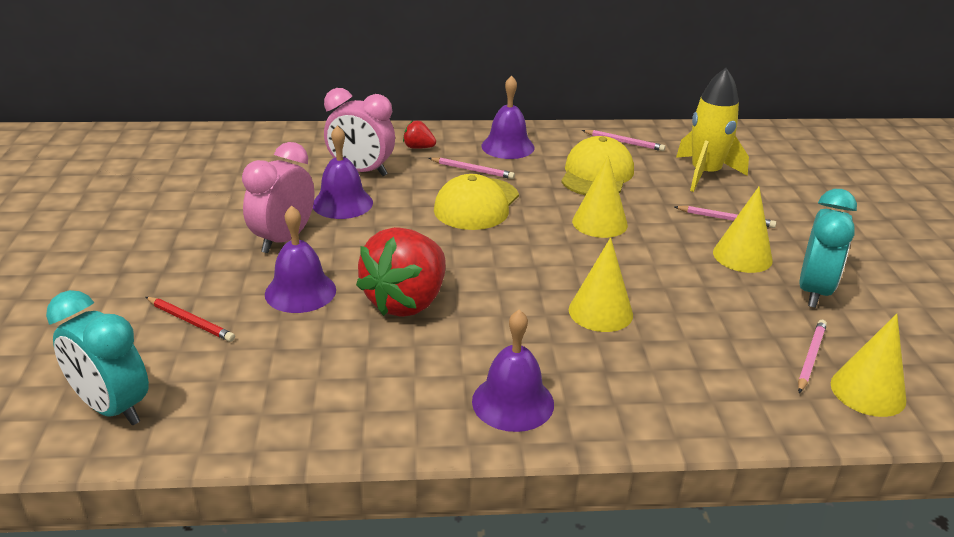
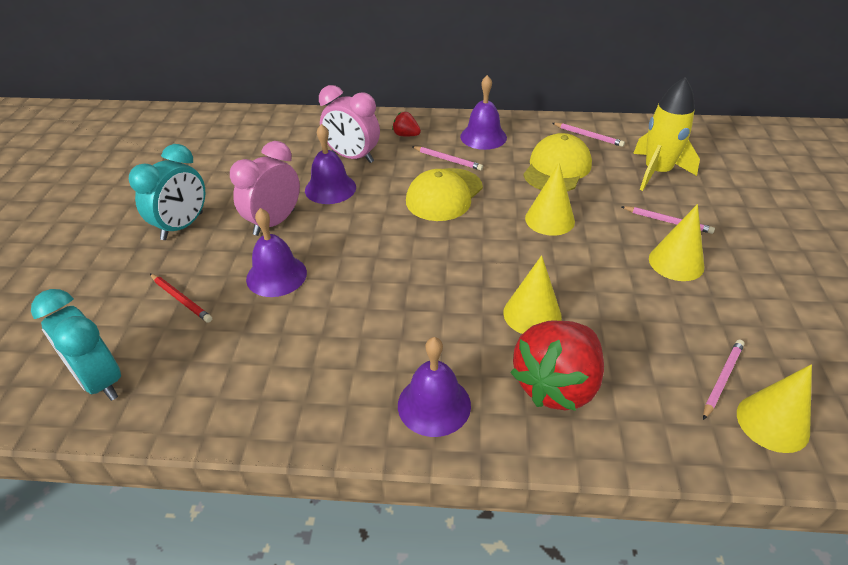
camera: 10 degrees right, 10 degrees up
(406, 302) = (363, 292): red strawberry -> red strawberry (557, 385)
(814, 291) = (738, 305): turquoise clock -> turquoise clock (182, 226)

